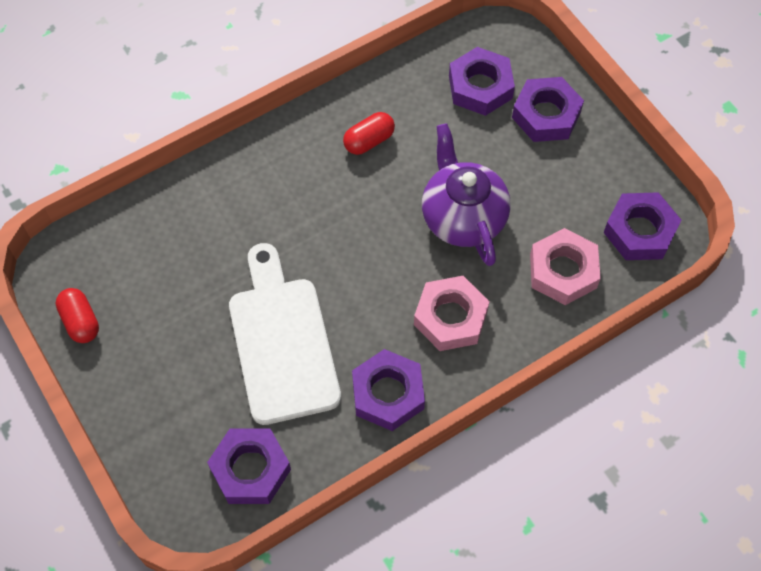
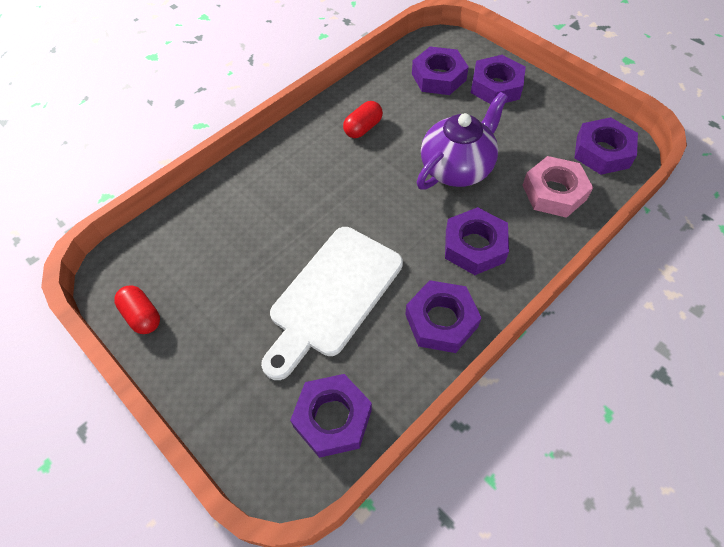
camera: 10 degrees left, 5 degrees down
(282, 342) = (332, 296): white cutting board -> white cutting board turned 120 degrees counterclockwise
(450, 317) = (474, 246): pink nut -> purple nut
(462, 217) = (457, 168): purple teapot -> purple teapot turned 75 degrees clockwise

